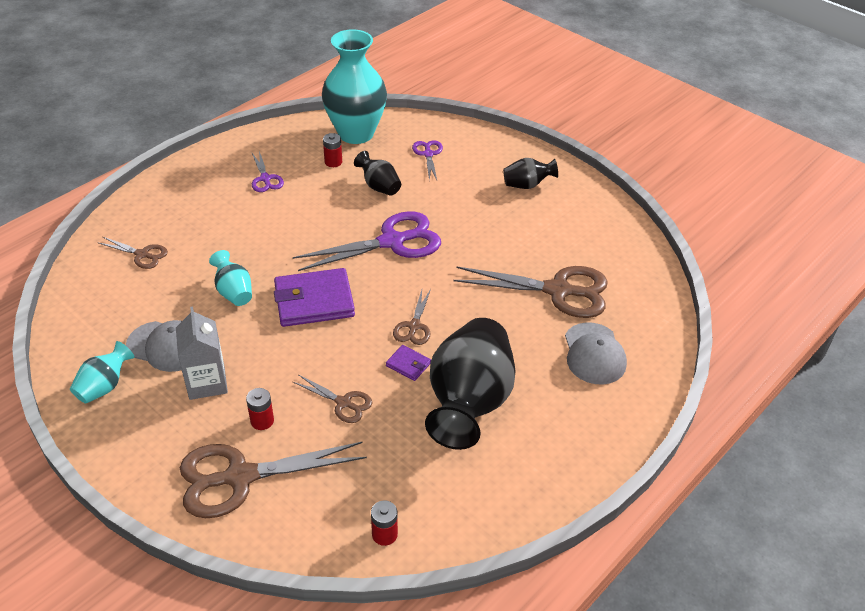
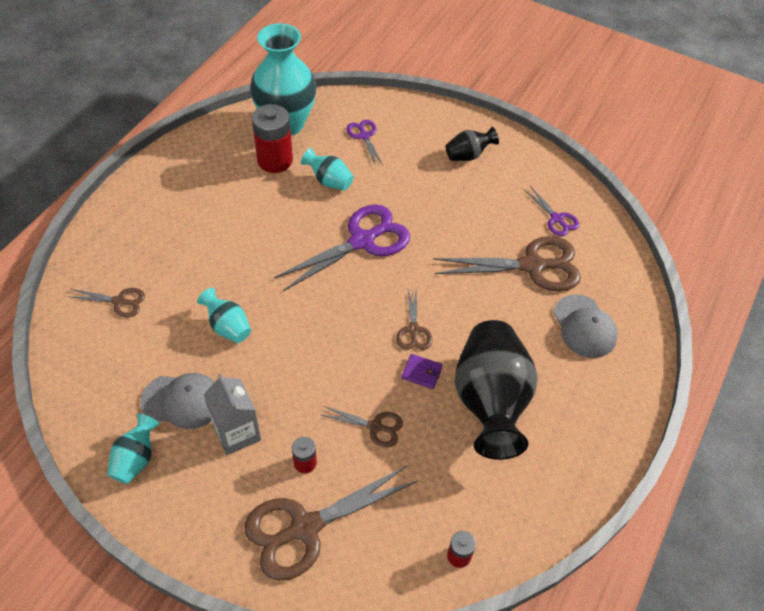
camera: 15 degrees left, 10 degrees up
(265, 179) = (214, 191): purple scissors -> purple scissors (556, 219)
(314, 301) = (310, 321): purple wallet -> none
(333, 162) = (275, 160): red battery -> red battery, size x2.00
(379, 187) = (329, 181): black vase -> turquoise vase

